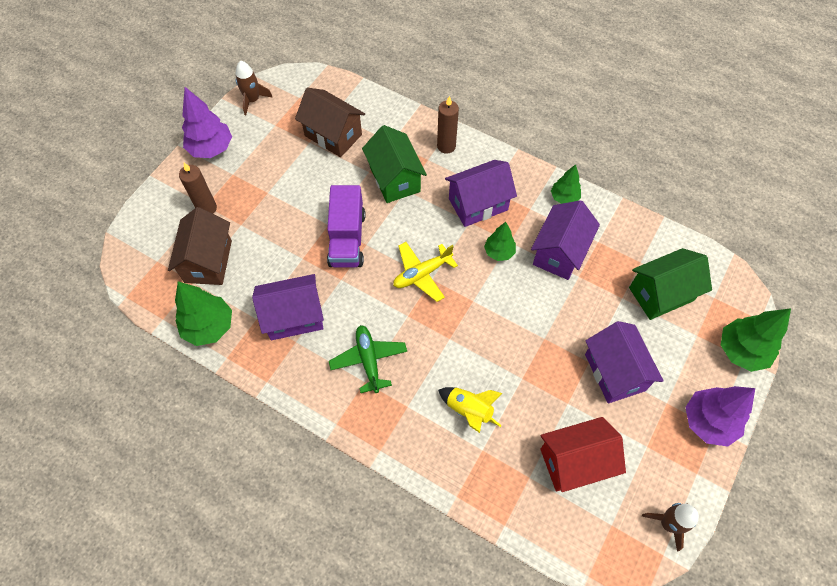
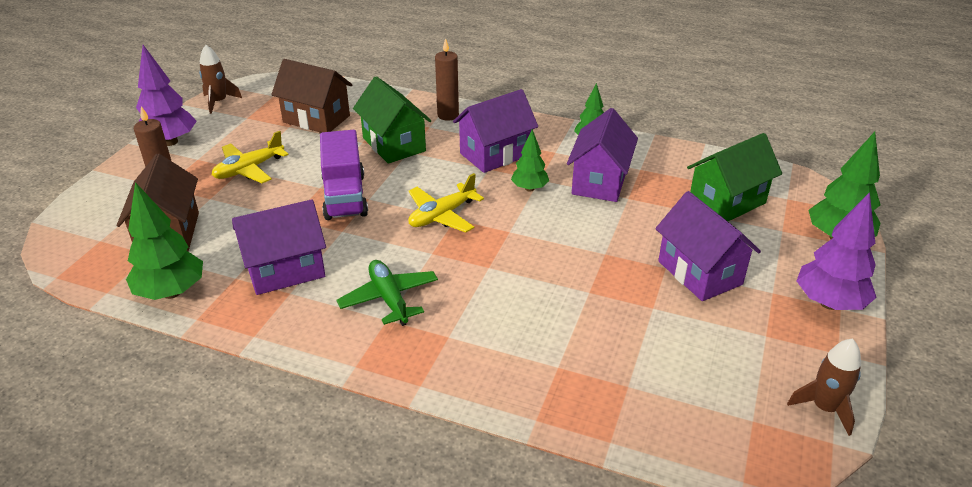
camera: 10 degrees left, 25 degrees down
(273, 194) = (249, 169): none -> yellow plane
(469, 410) = (530, 330): yellow rocket -> none
(574, 461) = (681, 362): red house -> none

